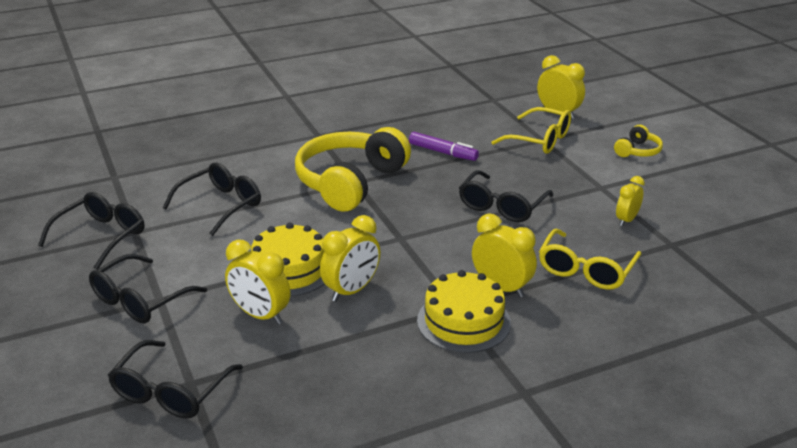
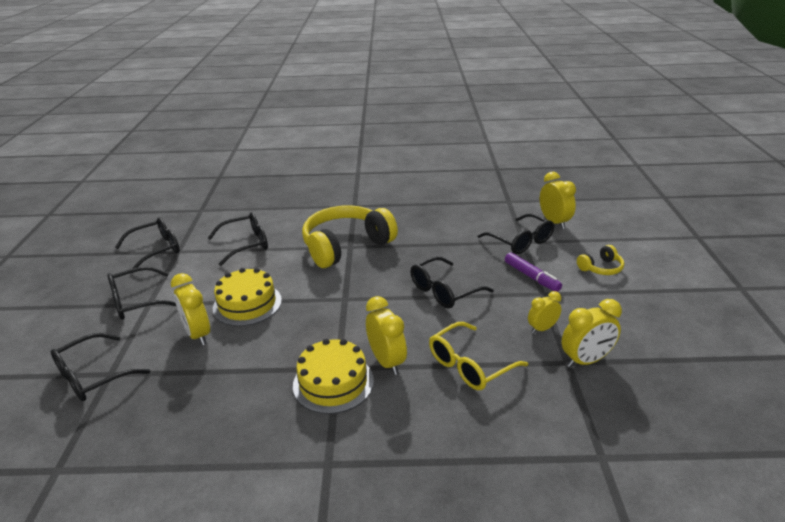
camera: 25 degrees right, 0 degrees up
(351, 290) = (274, 332): yellow clock -> yellow clock (586, 360)
(442, 152) = (434, 236): purple marker -> purple marker (531, 277)
(539, 140) = (520, 241): yellow glasses -> black glasses

